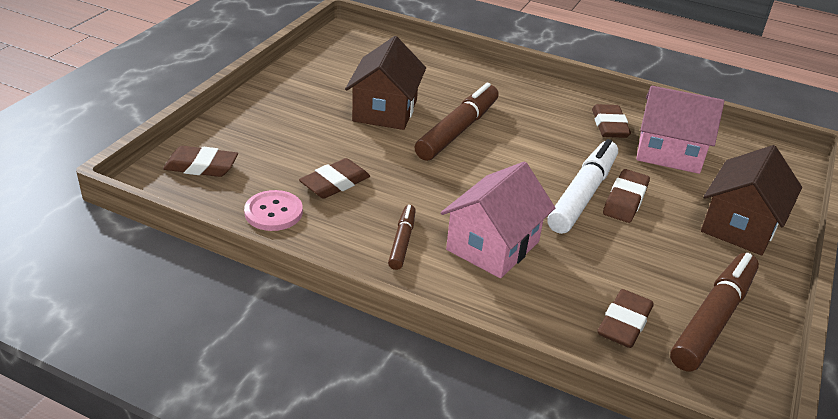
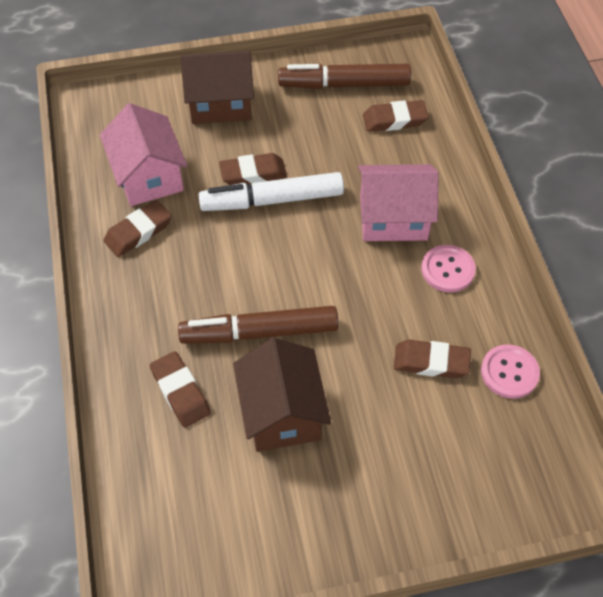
camera: 125 degrees left, 20 degrees up
(201, 166) = (520, 479): brown eraser -> brown eraser (180, 392)
(385, 110) = (282, 412): brown house -> brown house turned 75 degrees counterclockwise
(402, 242) = (447, 270): brown marker -> pink button

